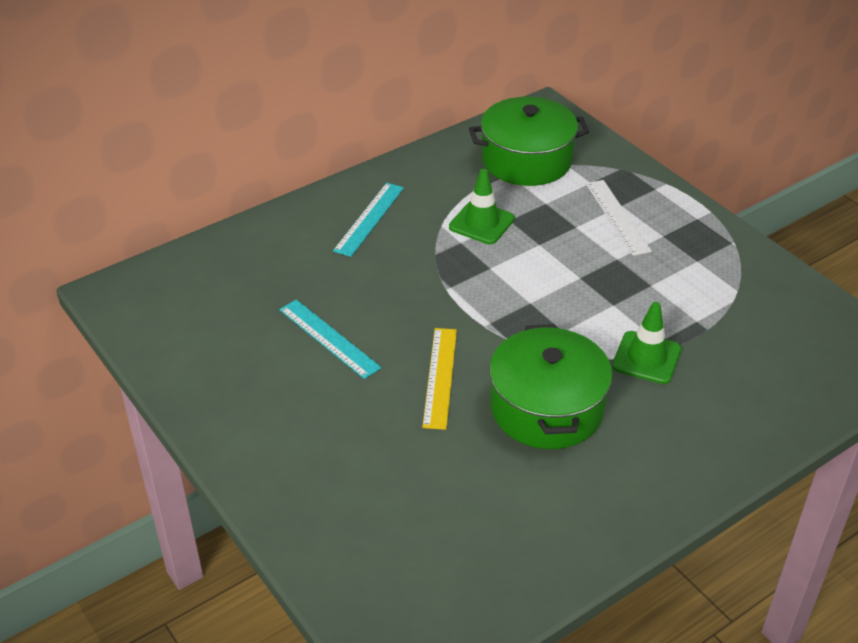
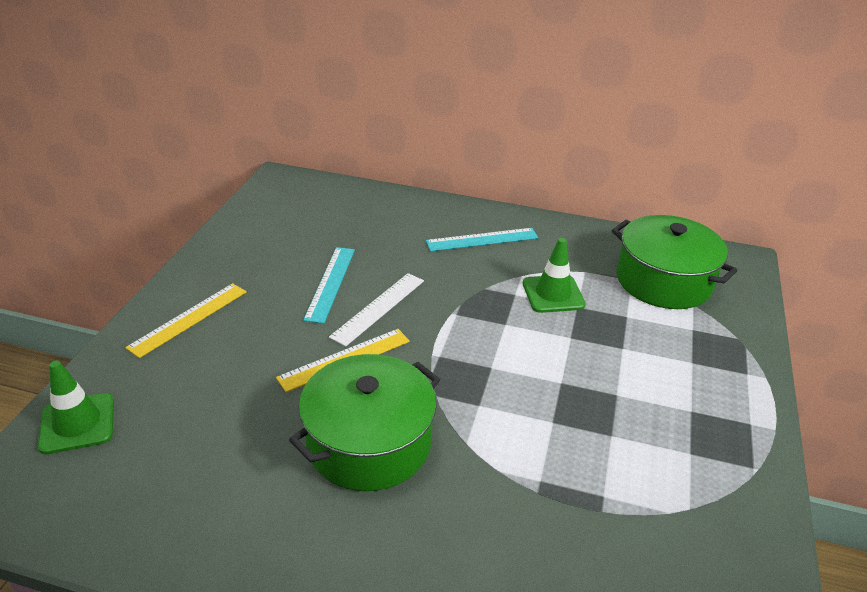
camera: 50 degrees right, 5 degrees down
(282, 451) = (189, 319): none -> yellow ruler
(617, 217) = (673, 367): white ruler -> white ruler (378, 308)
(646, 358) = (508, 482): green traffic cone -> green traffic cone (77, 423)

